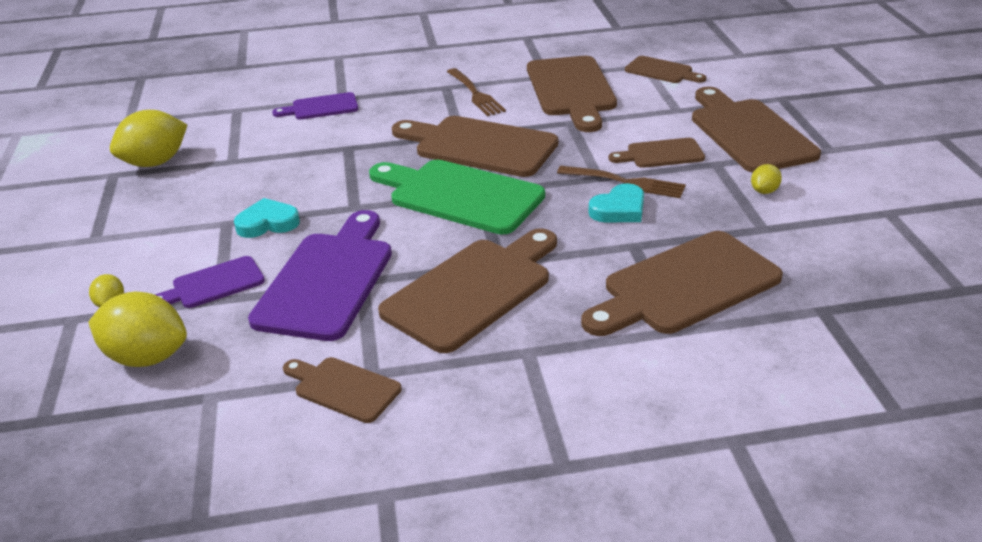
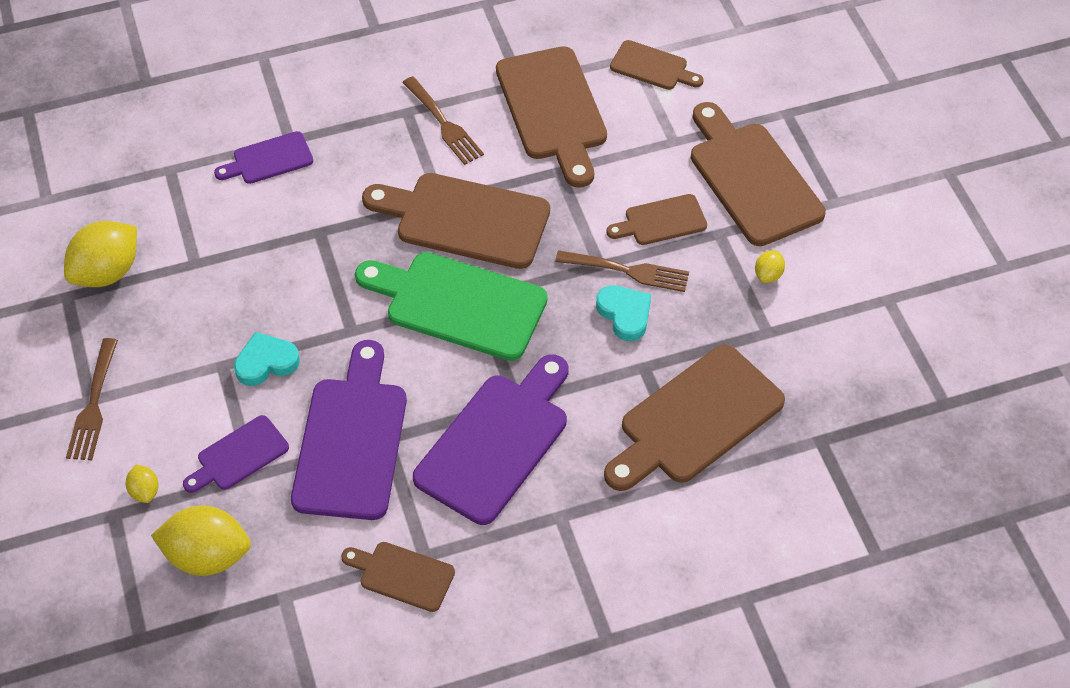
camera: 10 degrees left, 20 degrees up
(97, 242) = (93, 405): none -> brown fork
(473, 290) = (497, 442): brown cutting board -> purple cutting board
(619, 209) = (625, 314): turquoise heart -> turquoise heart turned 75 degrees counterclockwise

